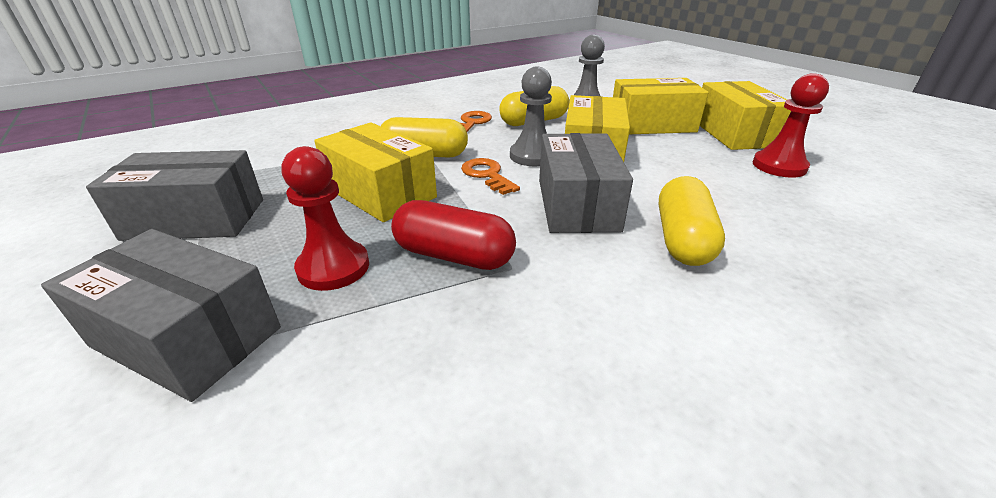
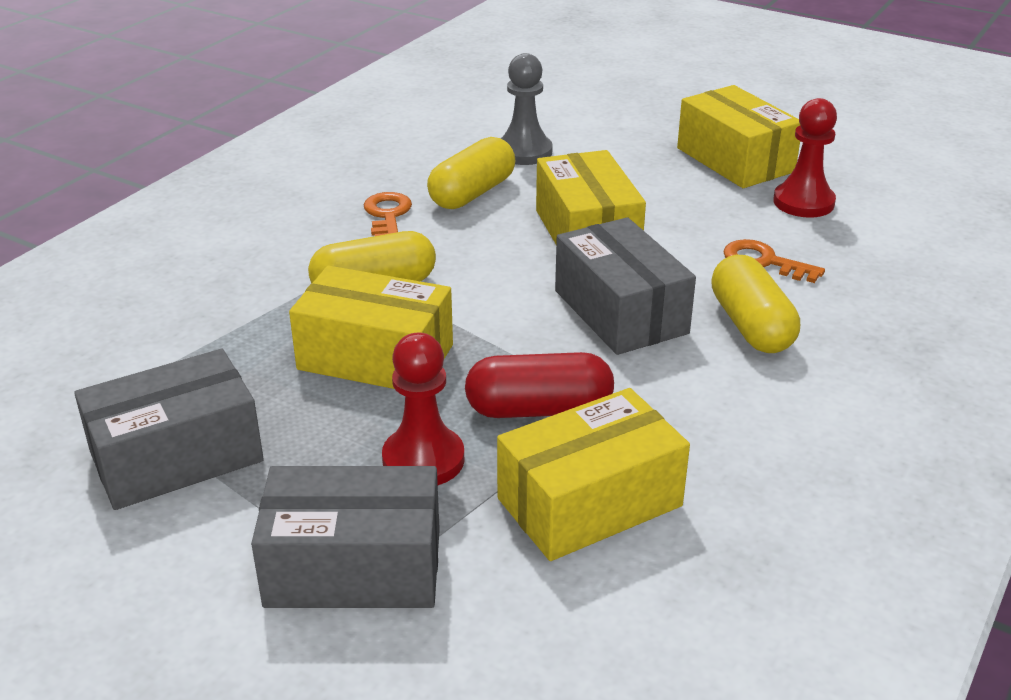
camera: 25 degrees left, 0 degrees up
(487, 175) = (485, 298): orange key -> orange key (764, 262)
(532, 156) = (517, 254): grey pawn -> none
(652, 124) = (630, 165): yellow box -> yellow box (589, 502)

